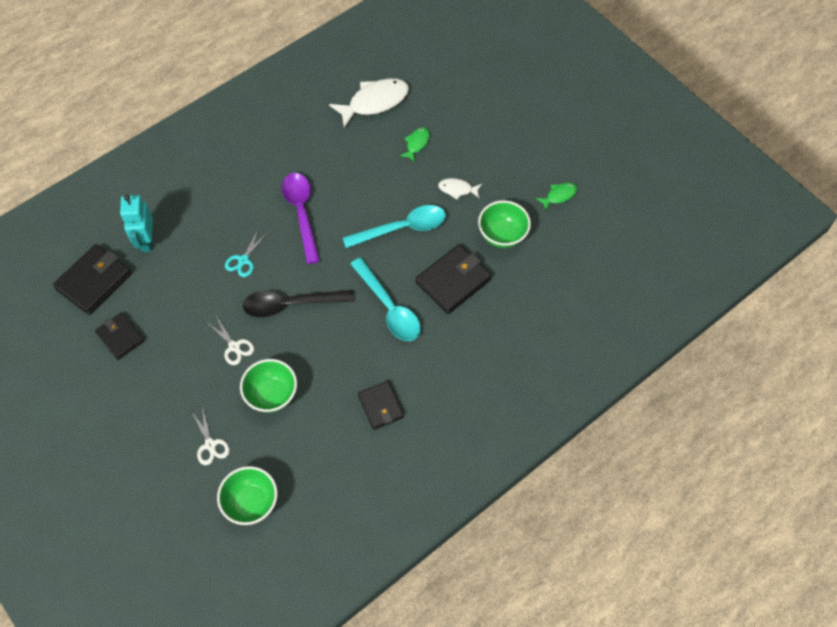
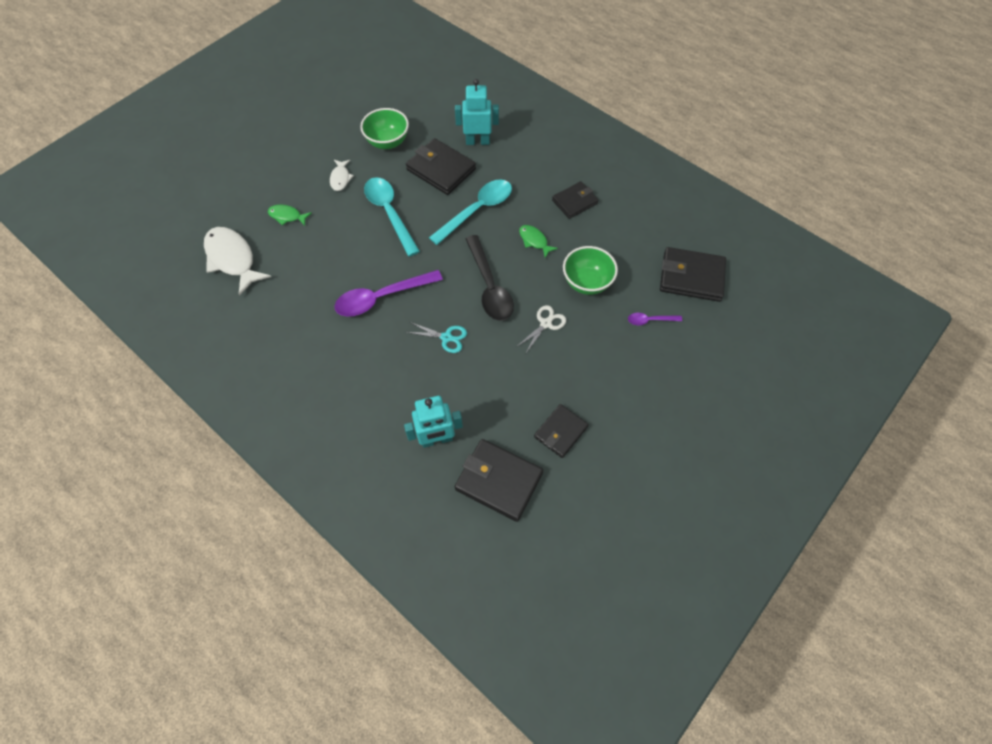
camera: 100 degrees left, 0 degrees up
(210, 445) = (650, 320): white scissors -> purple spoon
(251, 503) = (691, 277): green bowl -> black wallet
(489, 322) = (477, 141): none -> turquoise robot
(559, 195) = (341, 109): green fish -> green fish (534, 241)

